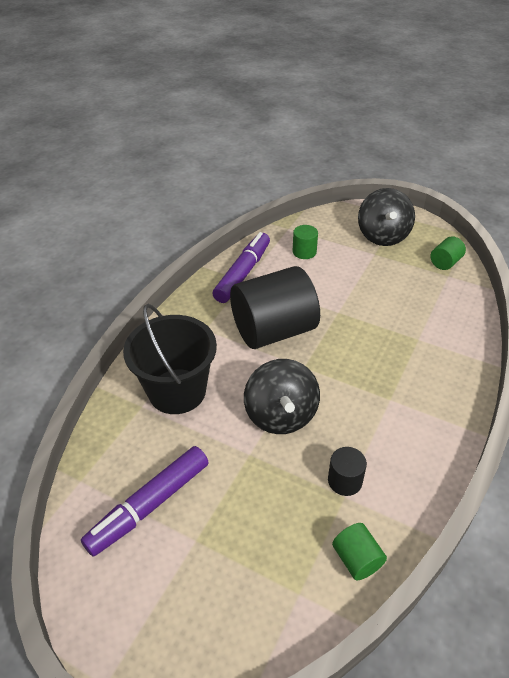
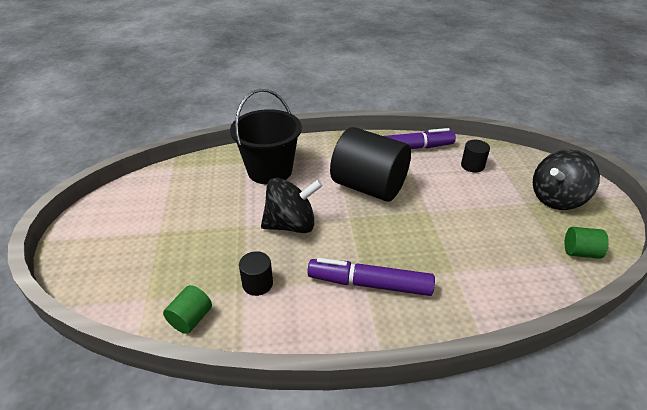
camera: 55 degrees right, 5 degrees down
(150, 505) = (173, 201): purple marker -> purple marker (370, 284)
(281, 415) = (291, 225): black spinning top -> black spinning top turned 150 degrees counterclockwise
(304, 252) = (472, 165): green cylinder -> black cylinder

